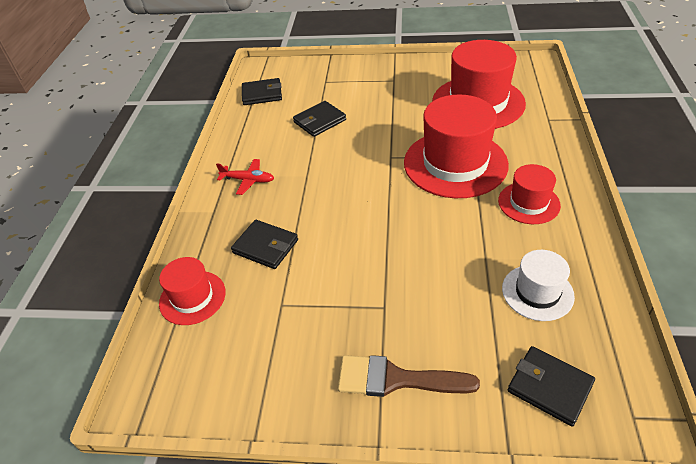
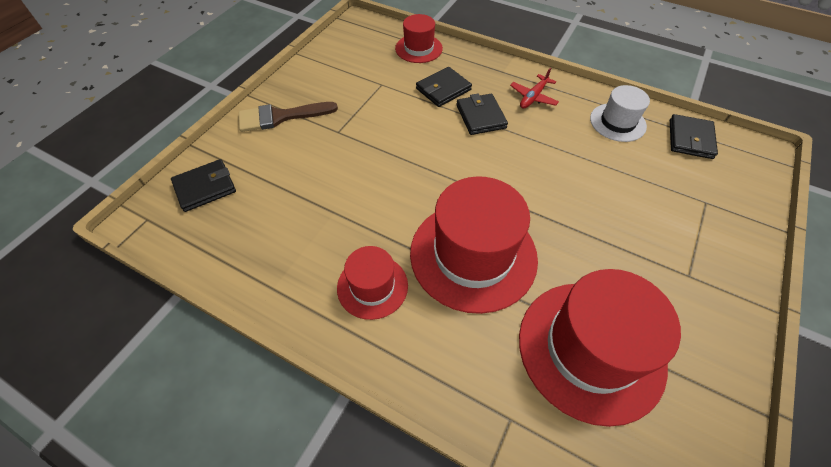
camera: 110 degrees right, 10 degrees up
(320, 121) = (612, 170): black wallet -> black wallet (480, 116)
(396, 379) = (280, 117): brown brush -> brown brush turned 135 degrees counterclockwise
(537, 292) = (274, 227): white hat -> white hat (617, 122)

